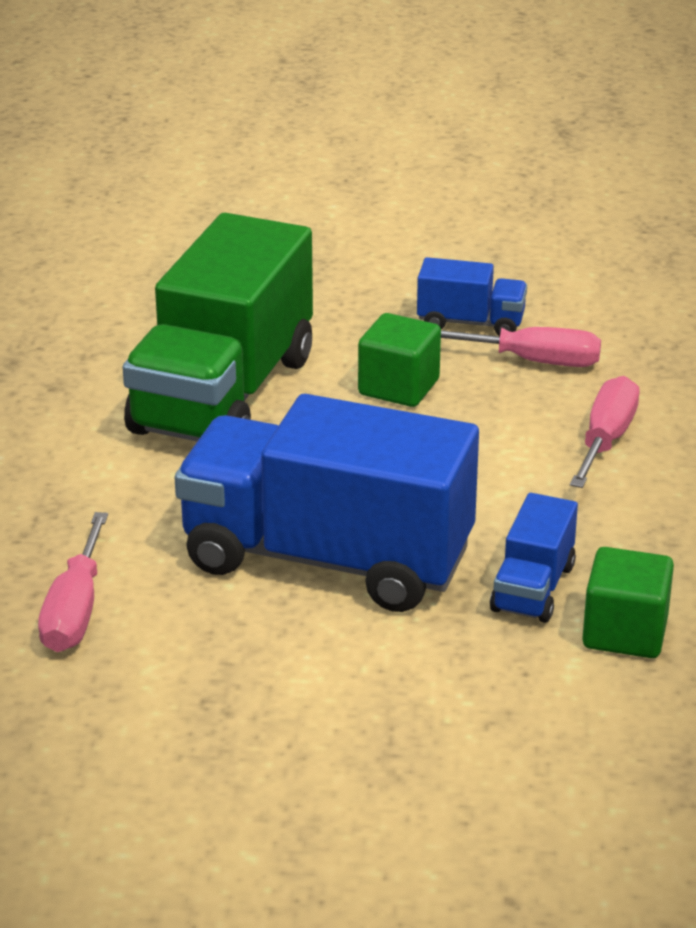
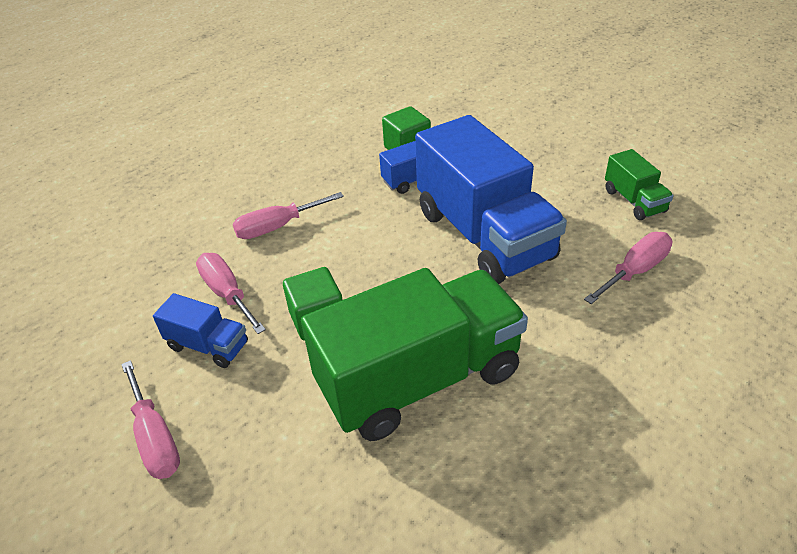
camera: 135 degrees left, 10 degrees up
(155, 724) = (634, 201): none -> green truck
(402, 265) = (155, 438): none -> pink screwdriver
(470, 323) = (208, 346): blue truck -> blue truck turned 150 degrees clockwise

